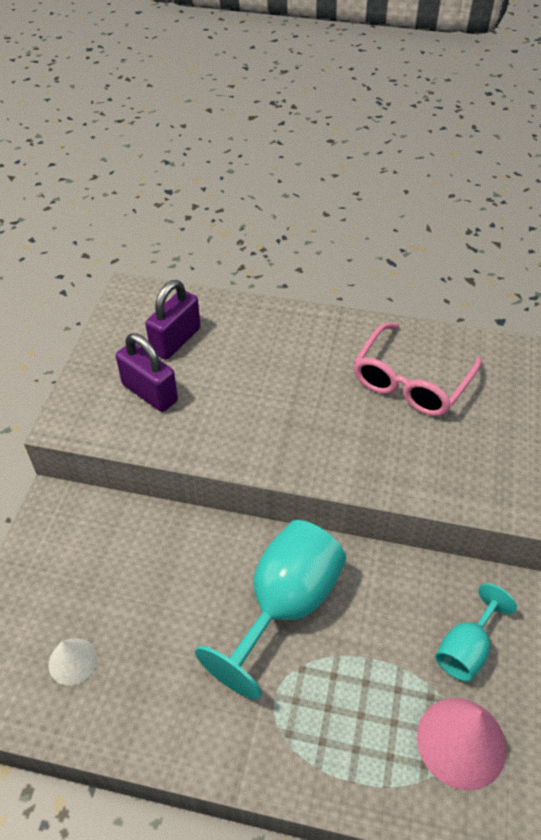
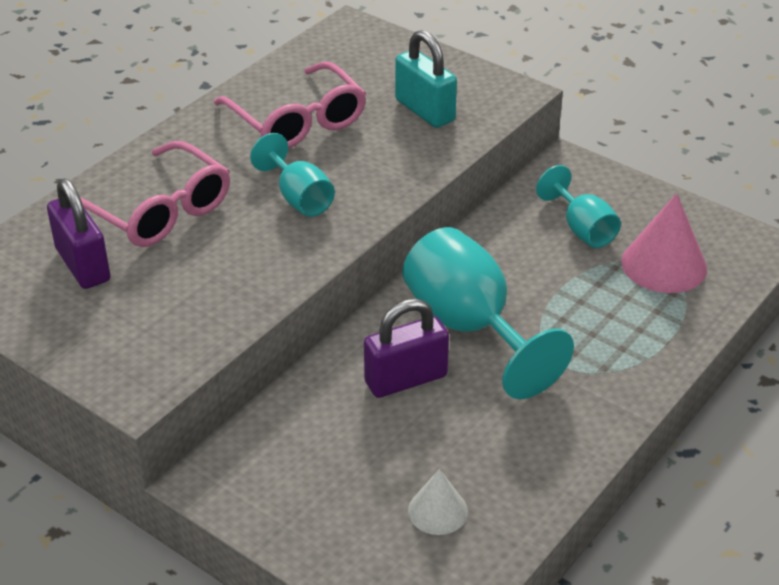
camera: 65 degrees left, 10 degrees down
(150, 393) = (149, 308): purple padlock -> purple padlock (406, 379)
(254, 351) = (157, 210): none -> pink glasses
(316, 423) = (299, 198): none -> turquoise goblet
(489, 457) = (425, 110): none -> turquoise padlock

